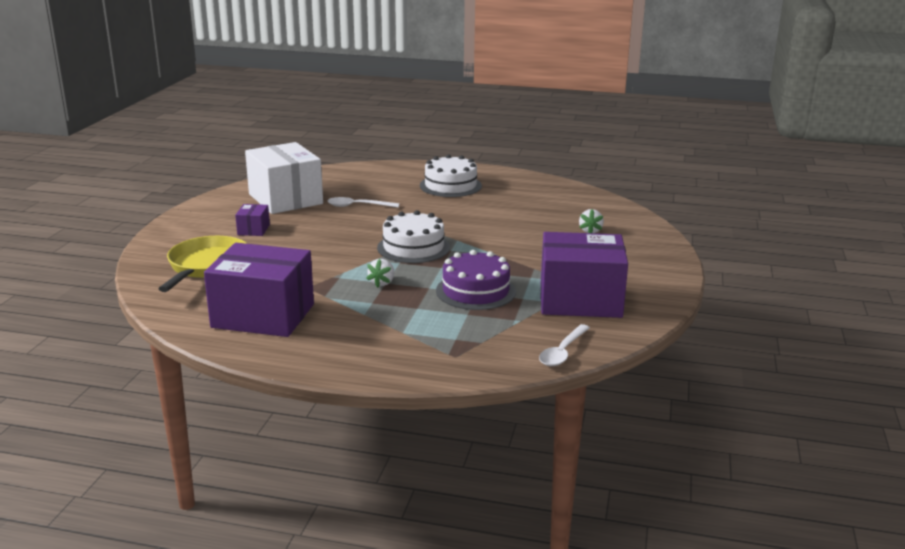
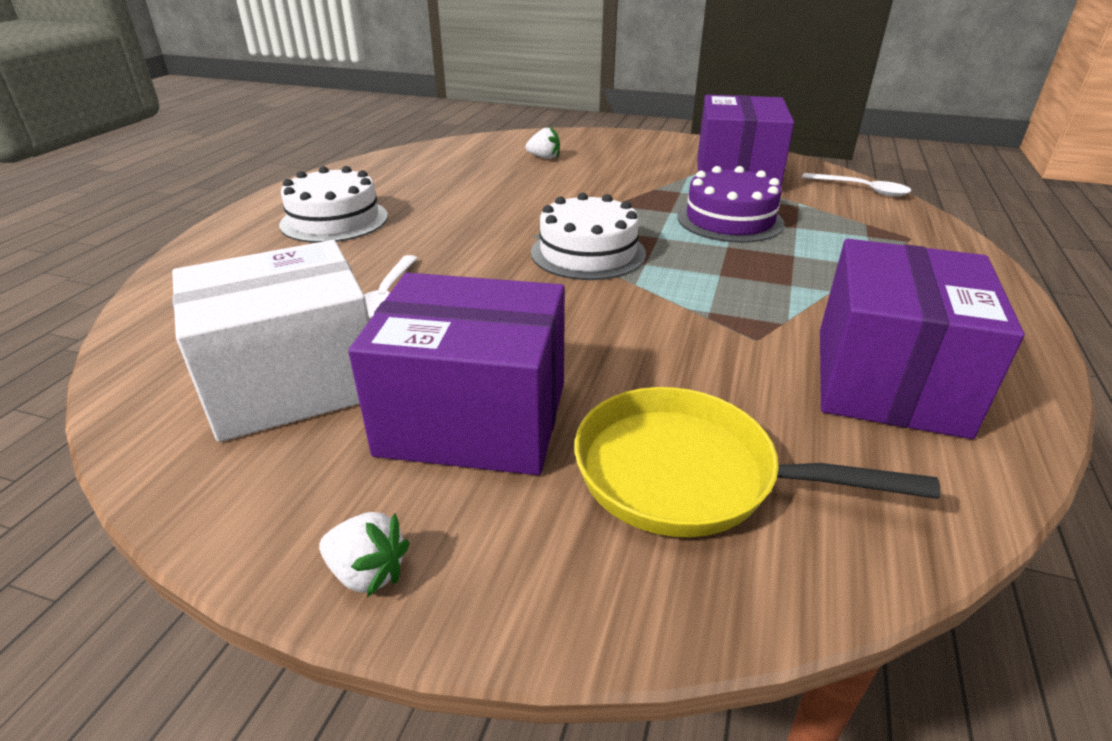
camera: 85 degrees left, 10 degrees up
(253, 230) = (474, 418): purple box -> purple box, size x2.31
(382, 283) = (722, 277): white strawberry -> white strawberry (367, 573)

